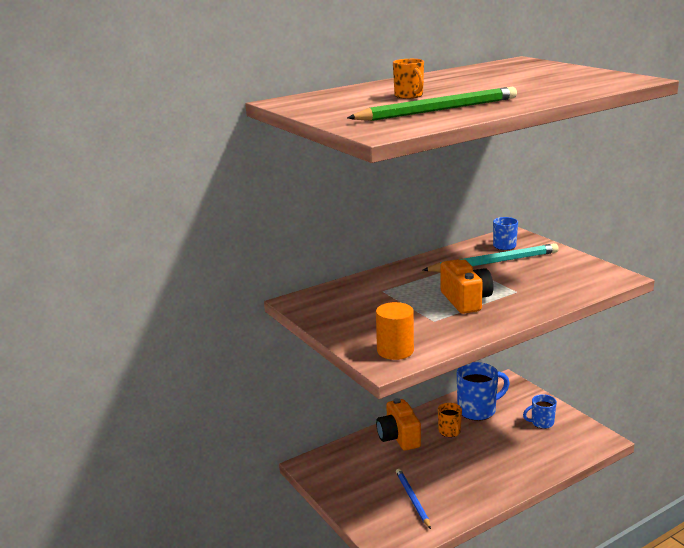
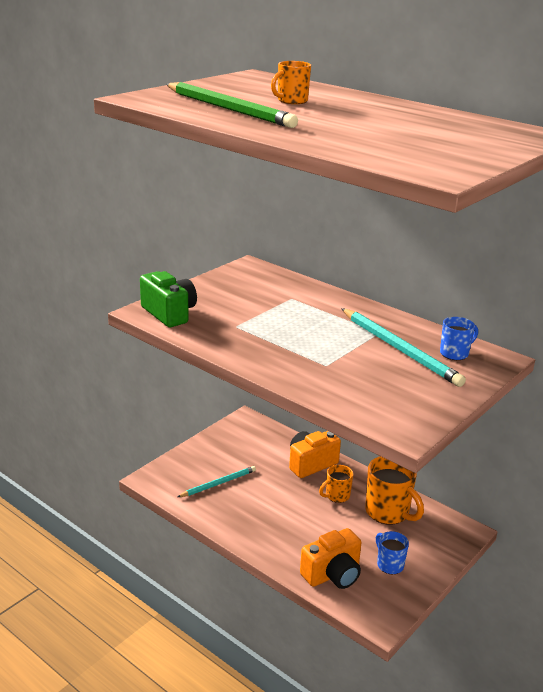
camera: 70 degrees right, 5 degrees up
(395, 351) = (169, 313): orange cylinder -> green camera
(412, 499) = (218, 483): blue pencil -> turquoise pencil
(465, 301) = (287, 339): orange camera -> orange camera (332, 574)
(478, 410) = (388, 512): blue mug -> orange mug

